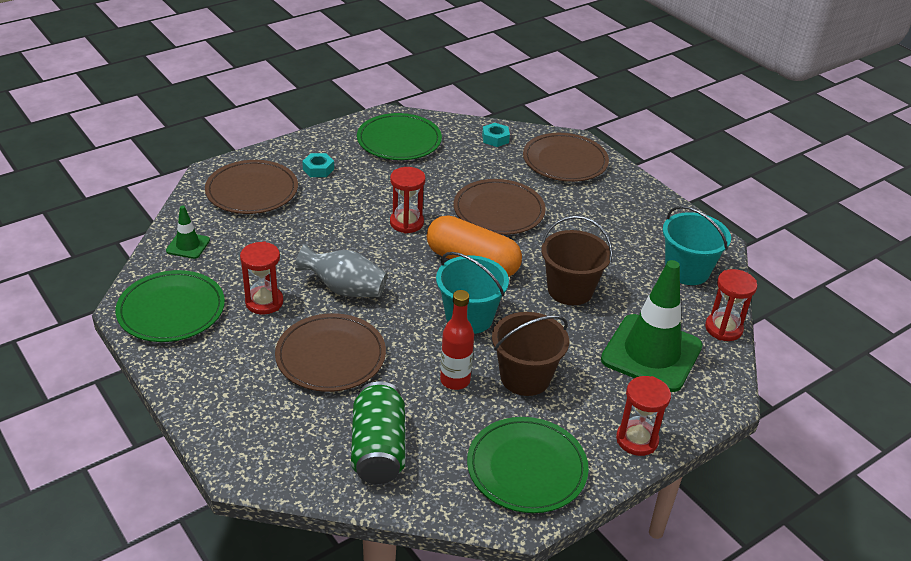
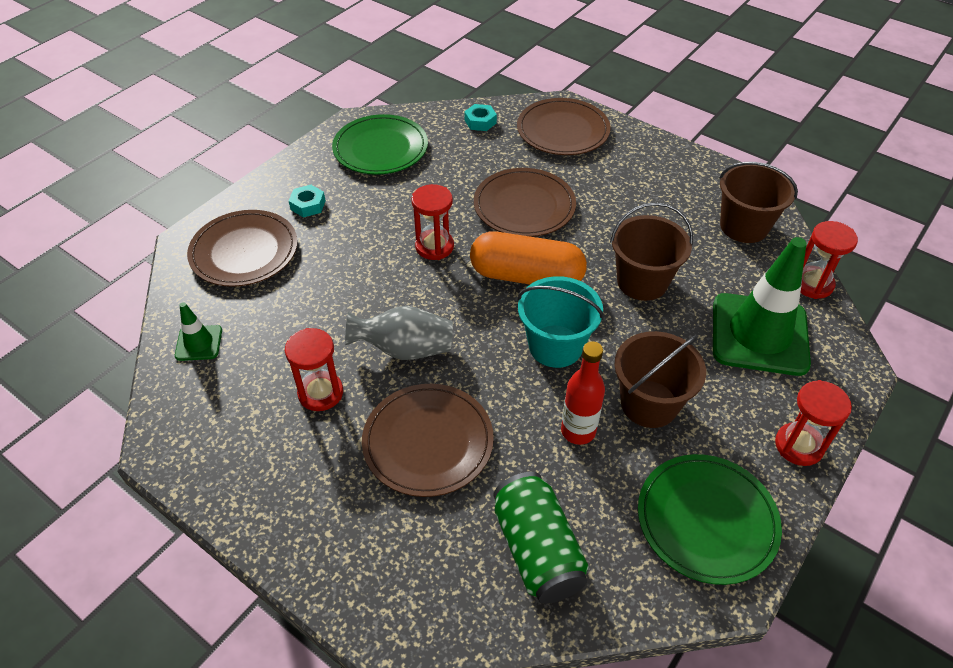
camera: 15 degrees left, 10 degrees up
(171, 310) = (214, 436): green plate -> none
(687, 270) = (744, 226): turquoise bucket -> brown bucket

